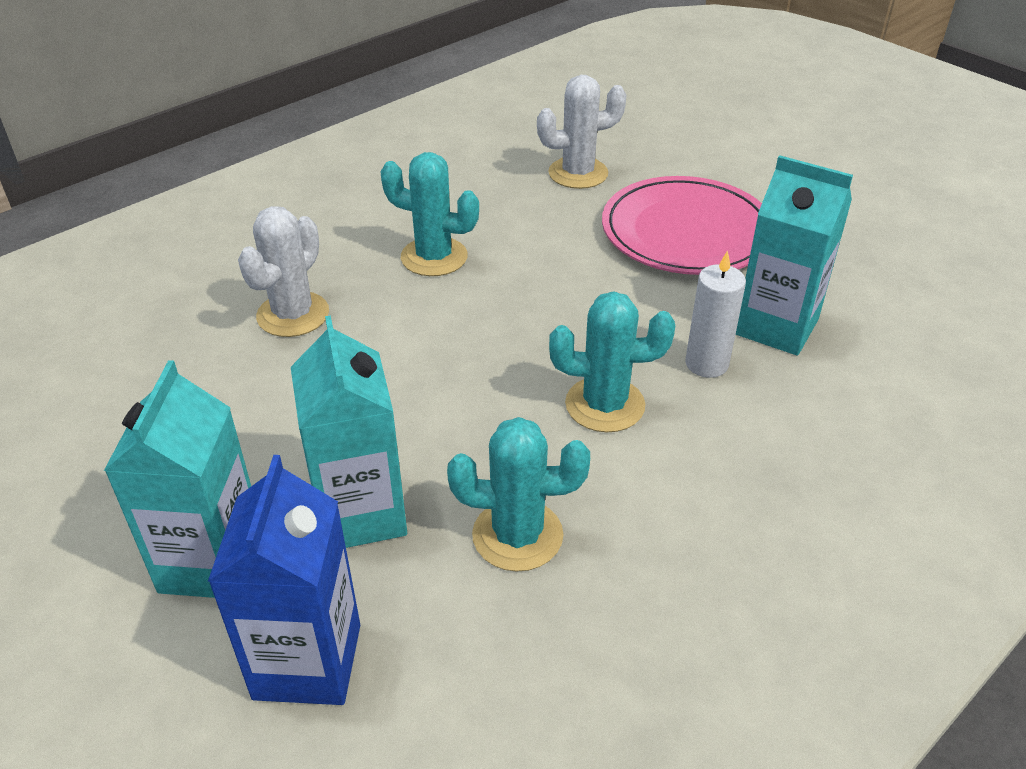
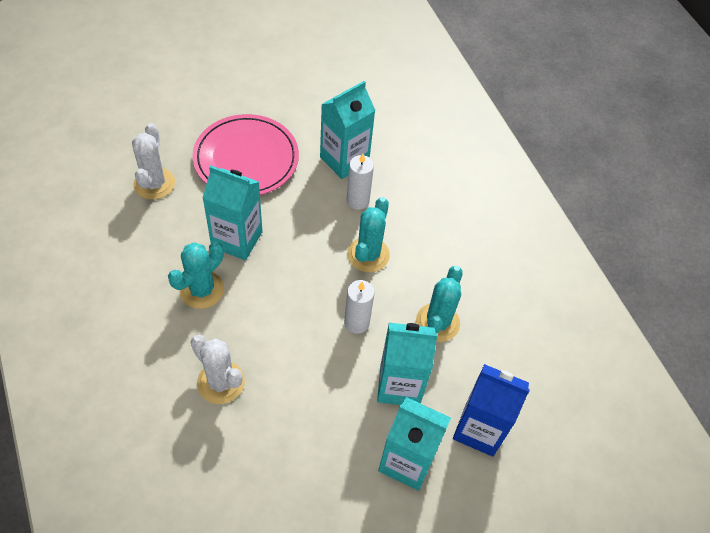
camera: 75 degrees left, 15 degrees up
(461, 426) = (356, 322): none -> white candle
(537, 263) = (237, 239): none -> turquoise carton

